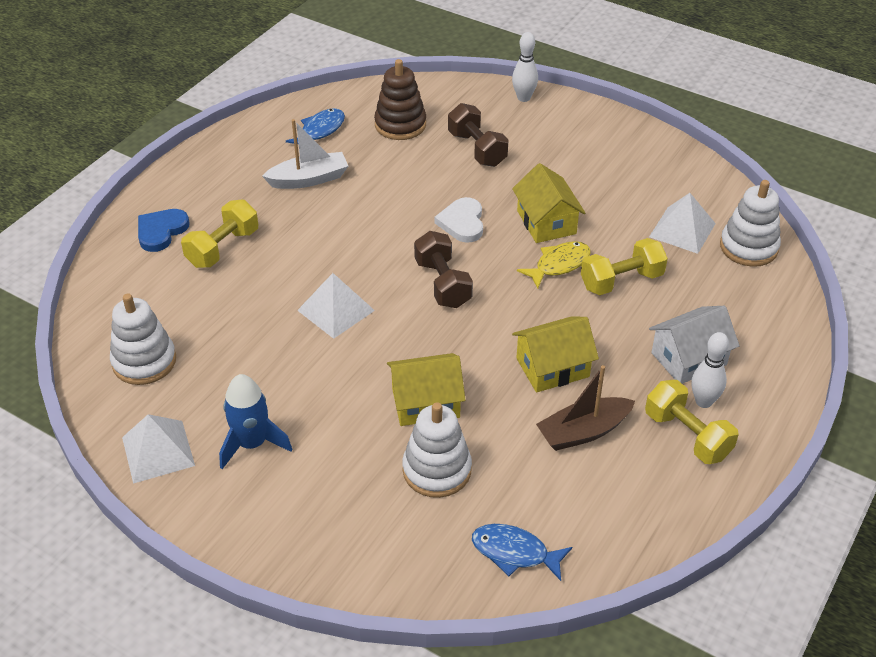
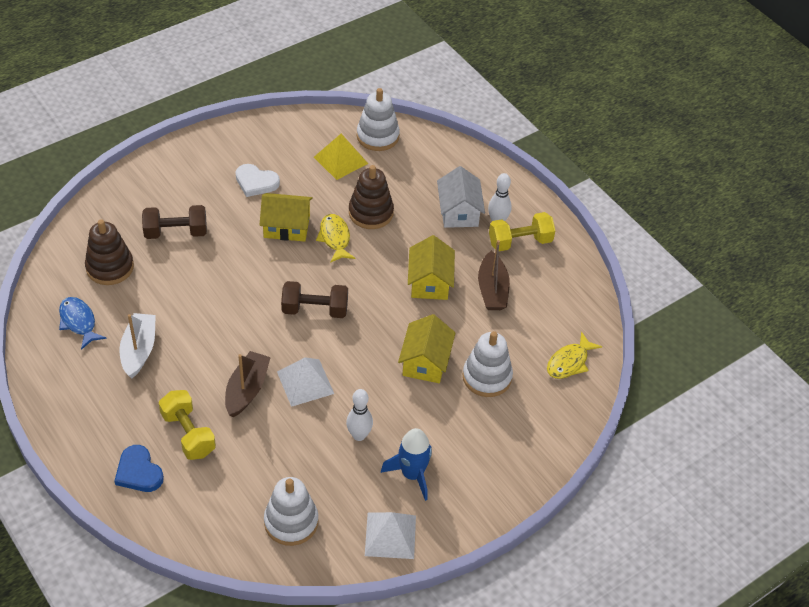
camera: 70 degrees left, 5 degrees up
(301, 269) = (247, 390): none -> brown boat
(462, 222) = (256, 274): white heart -> white heart (256, 182)
(514, 552) = (569, 362): blue fish -> yellow fish
(523, 98) = (132, 180): white bowling pin -> white bowling pin (359, 435)
(621, 281) = (371, 213): yellow dumbbell -> brown stacking toy
(682, 230) = (341, 160): white pyramid -> yellow pyramid

